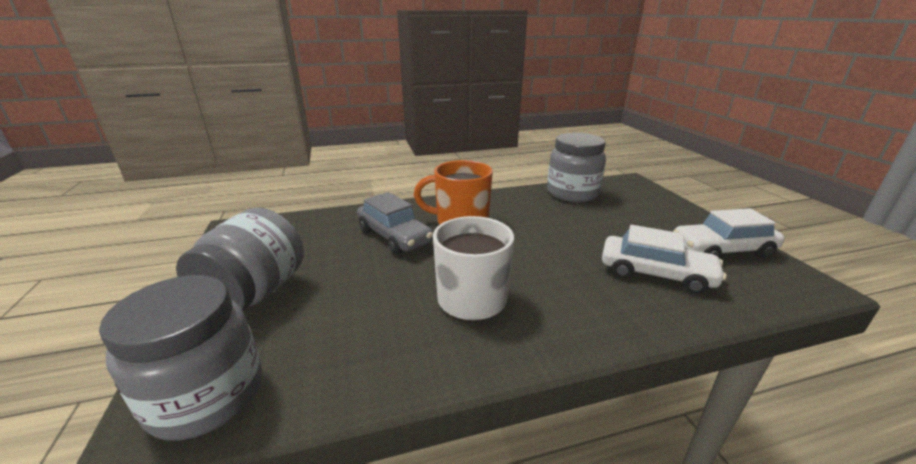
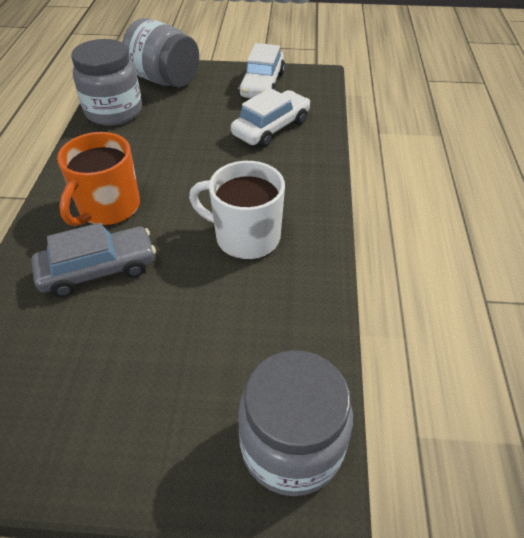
camera: 70 degrees left, 20 degrees up
(255, 293) = (139, 416): grey jar -> grey jar (164, 79)

